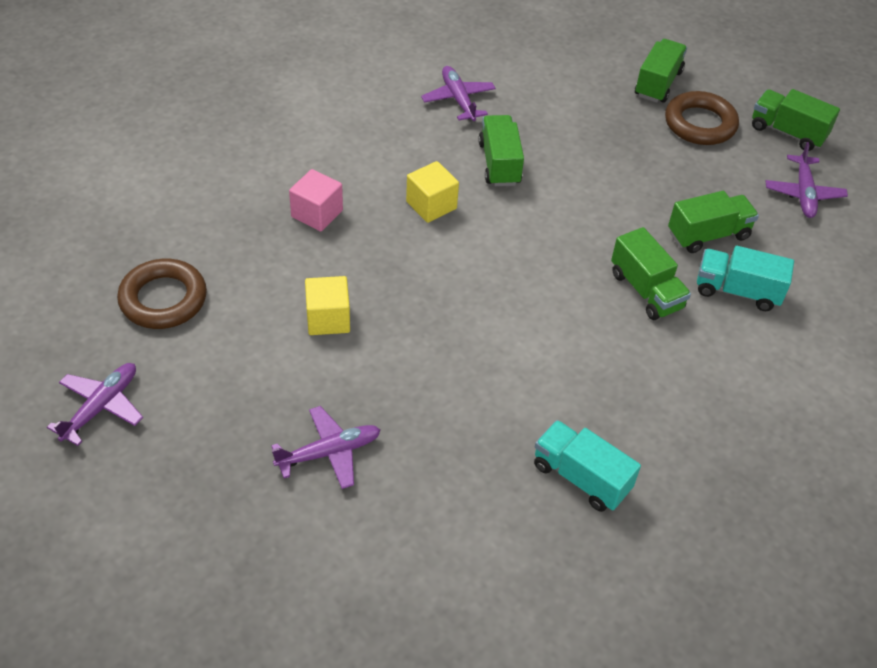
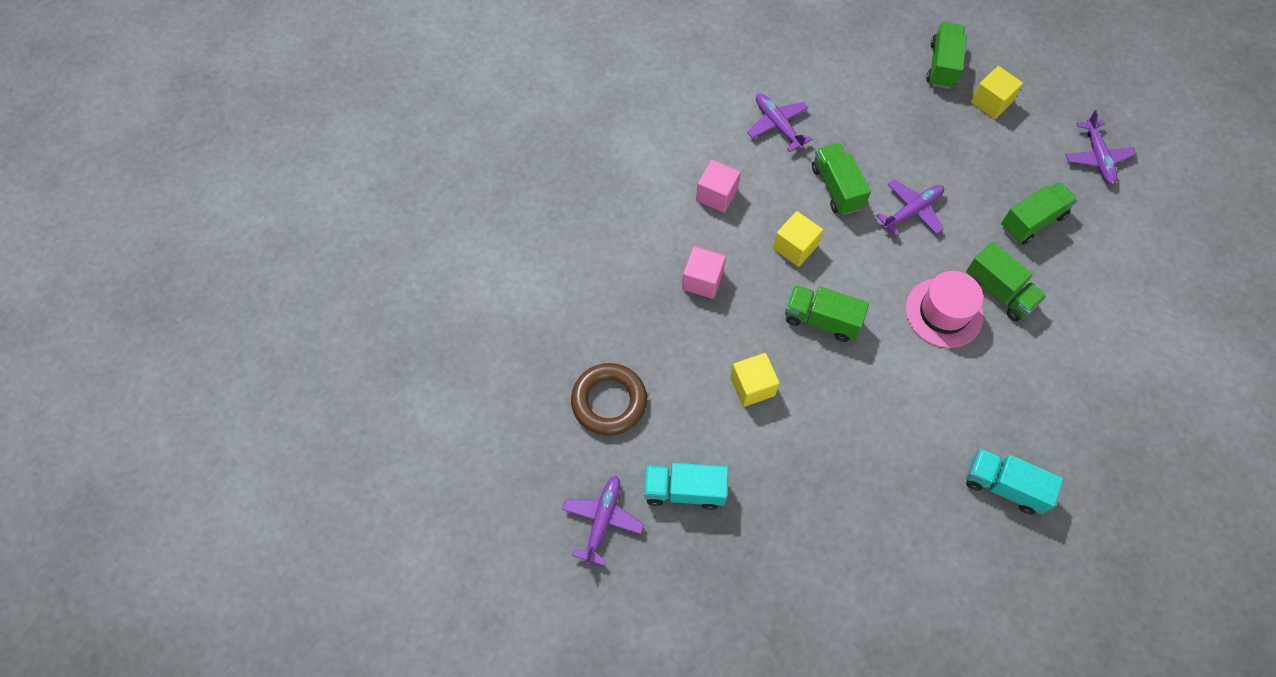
camera: 10 degrees left, 15 degrees up
(328, 452) = (801, 515): purple plane -> purple plane (911, 211)
(366, 144) = (716, 195): none -> pink cube
(574, 297) = (944, 312): none -> pink hat
(700, 124) = (991, 102): brown ring -> yellow cube
(737, 291) = (1072, 273): turquoise truck -> turquoise truck (684, 490)
(787, 132) = (1066, 94): green truck -> green truck (821, 320)

